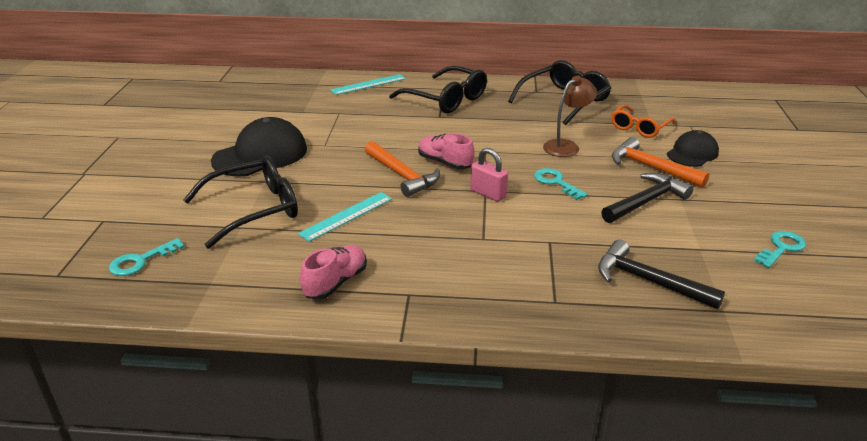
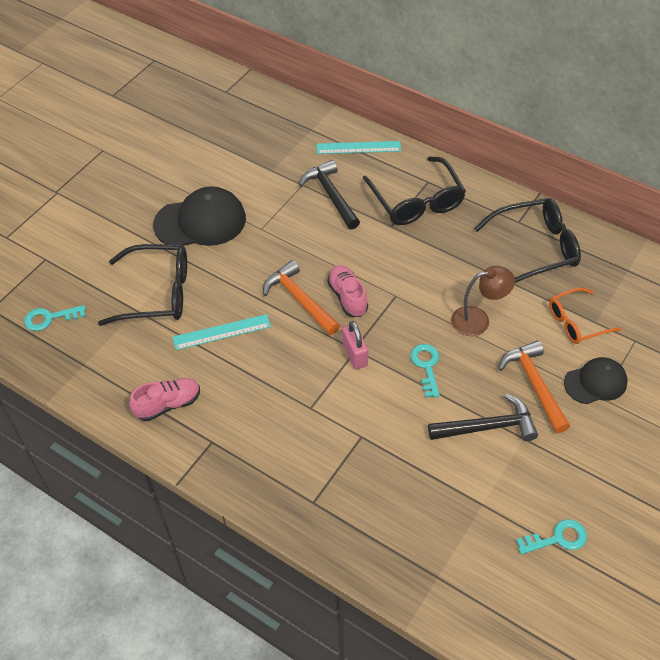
camera: 30 degrees right, 20 degrees up
(402, 175) = (299, 299): orange hammer -> orange hammer turned 150 degrees clockwise
(648, 281) = (404, 517): black hammer -> black hammer (331, 195)

